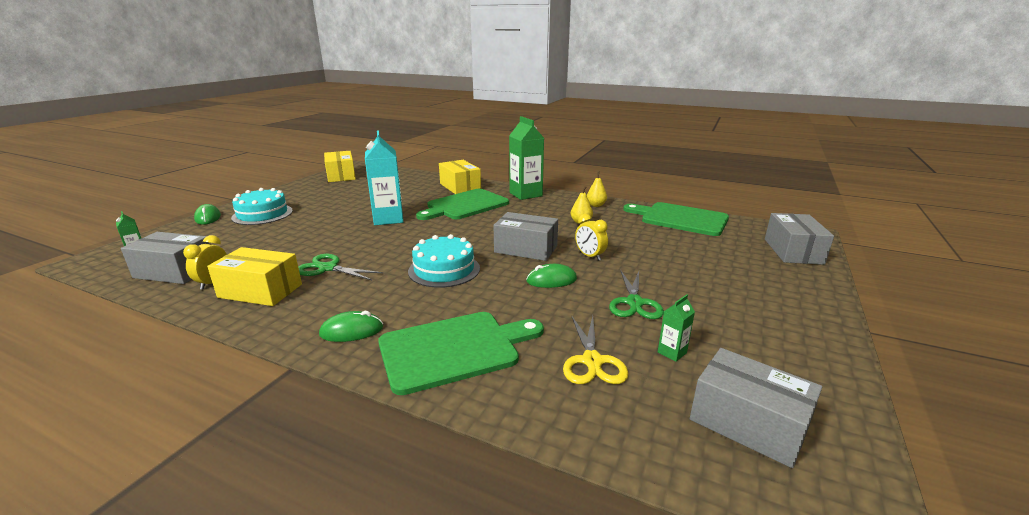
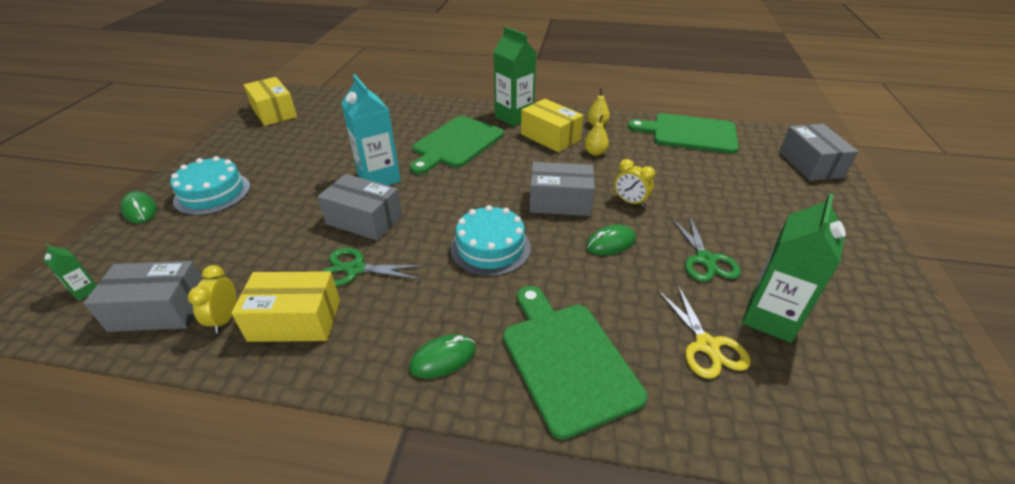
camera: 15 degrees left, 15 degrees up
(454, 349) = (567, 360): green cutting board -> green cutting board turned 75 degrees counterclockwise
(460, 187) = (433, 114): yellow box -> yellow box (550, 137)
(672, 352) = (770, 318): green carton -> green carton, size x2.24
(748, 423) = (871, 388): grey box -> grey box (364, 220)

